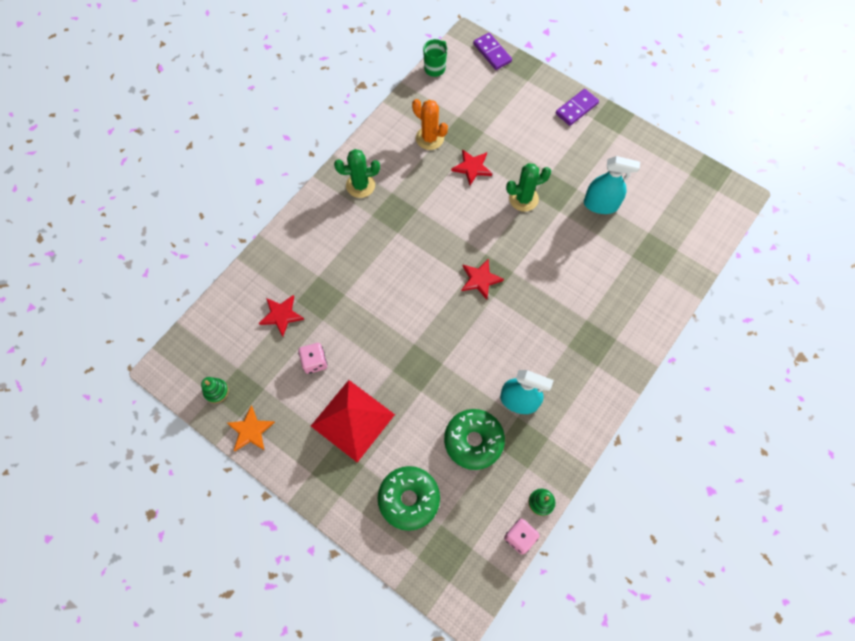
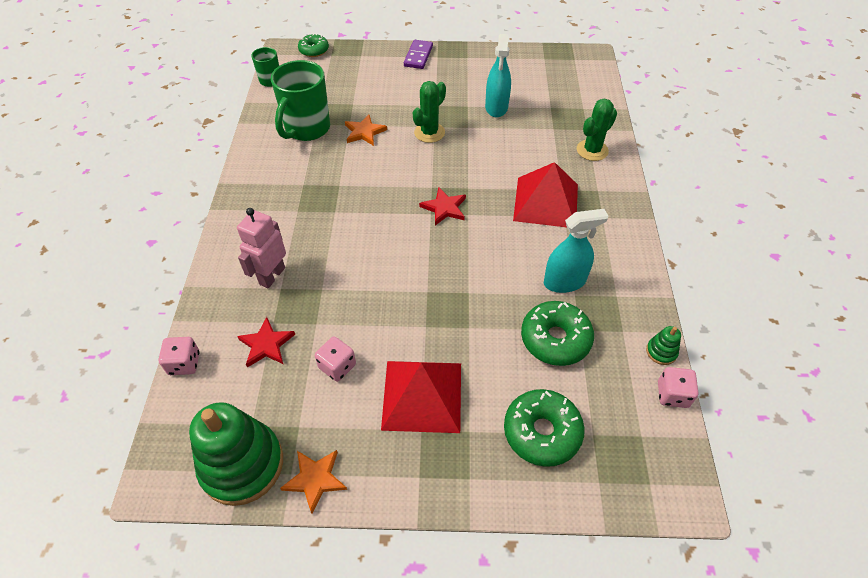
camera: 35 degrees left, 15 degrees down
(216, 391) = (242, 464): green stacking toy -> green stacking toy, size x2.40
(224, 296) = (184, 363): none -> pink dice
(318, 262) = (272, 276): none -> pink robot
(360, 185) = (267, 193): green cactus -> green cactus (592, 150)
(429, 138) = (306, 129): orange cactus -> green mug
(472, 167) = (364, 132): red star -> orange star
(492, 53) = (314, 50): purple domino -> green donut
(564, 323) = (546, 202): none -> red pyramid
(600, 204) = (496, 107): turquoise spray bottle -> turquoise spray bottle turned 120 degrees clockwise

